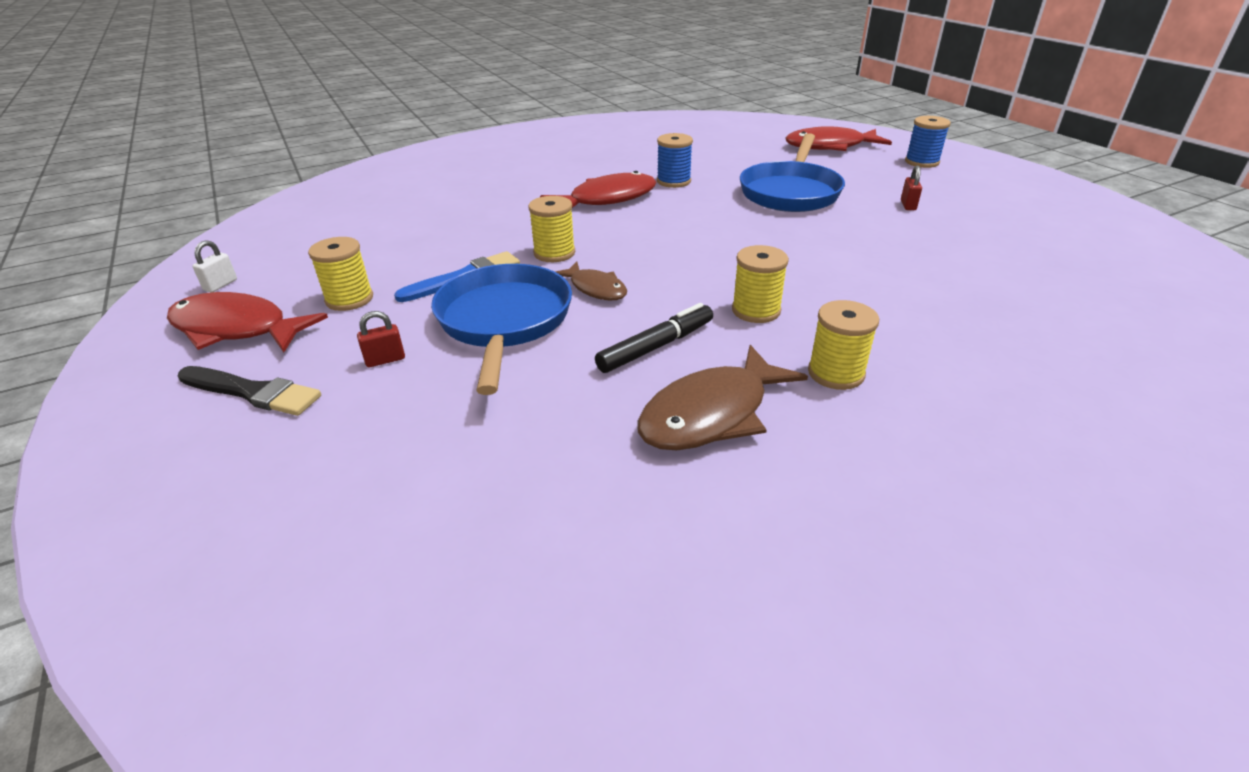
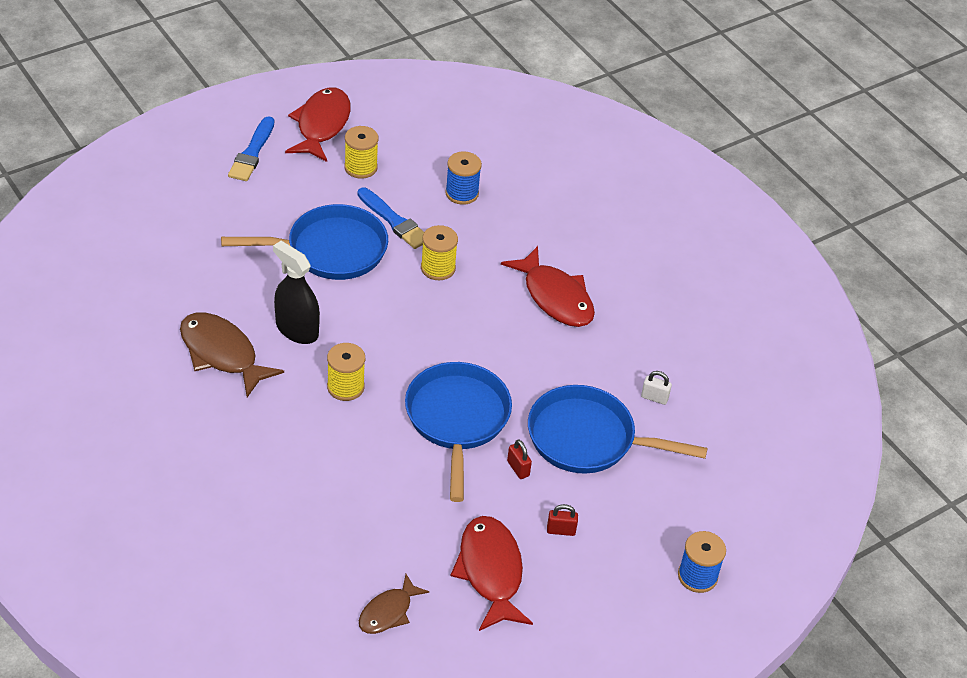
camera: 80 degrees right, 10 degrees up
(221, 285) = (380, 99): white padlock -> white padlock (654, 398)
(253, 392) = (252, 153): black brush -> blue brush
(385, 360) = (284, 200): red padlock -> red padlock (518, 468)
(595, 288) = (378, 295): brown fish -> brown fish (388, 612)
(656, 346) = (297, 329): black marker -> black spray bottle
(673, 181) = (607, 347): blue spool -> blue spool (462, 193)
(787, 247) = (457, 420): none -> blue pan
(830, 146) = (741, 496): red fish -> red fish (490, 572)
(836, 373) = (262, 420): yellow spool -> none

